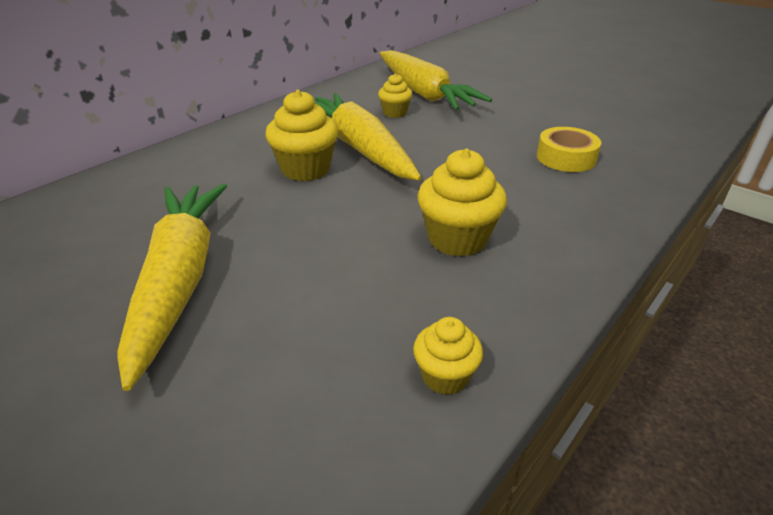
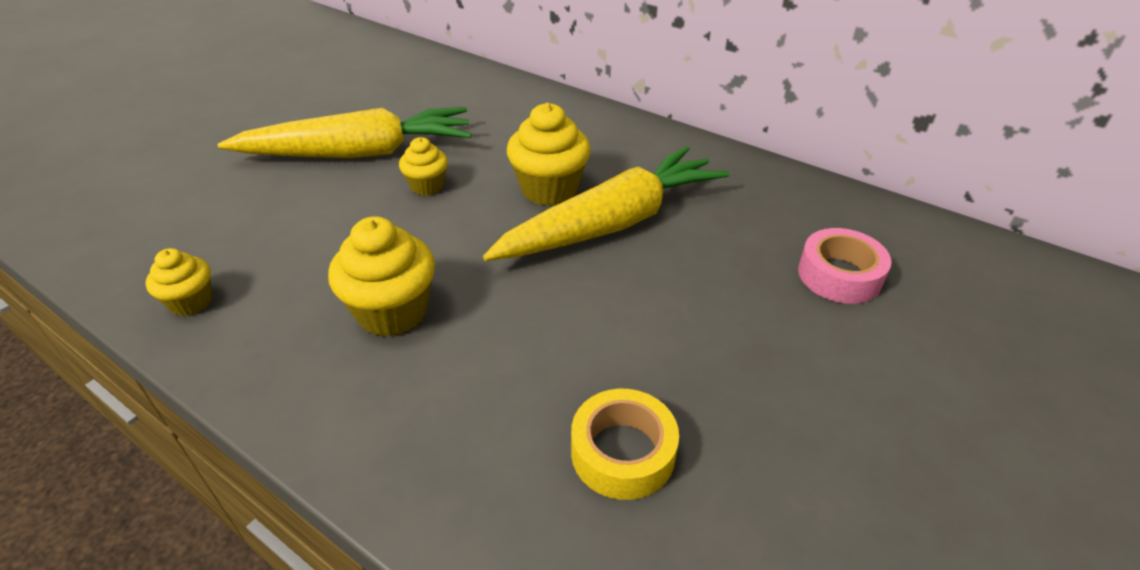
camera: 85 degrees right, 5 degrees up
(395, 113) = (739, 247): yellow cupcake -> yellow cupcake (427, 186)
(423, 93) = (839, 275): yellow carrot -> pink tape

